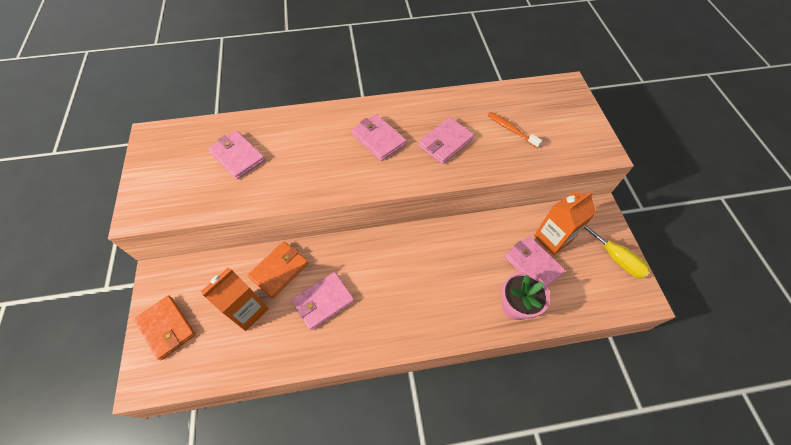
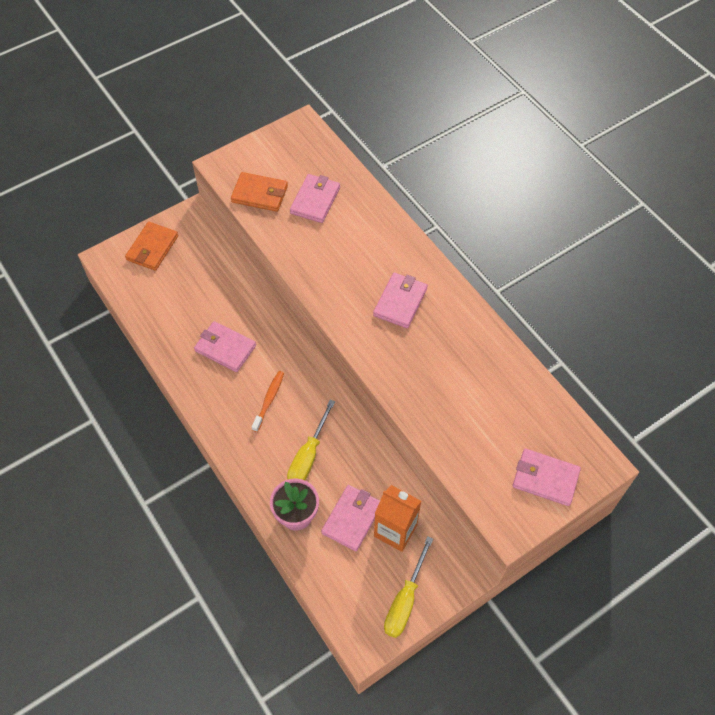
camera: 65 degrees right, 0 degrees up
(247, 310) = (191, 295): orange carton -> none
(279, 270) = (239, 299): orange wallet -> orange wallet (260, 194)
(445, 142) = (430, 363): pink wallet -> pink wallet (545, 478)
(464, 274) = (308, 456): none -> yellow screwdriver
(511, 130) = (487, 421): orange toothbrush -> orange toothbrush (269, 400)

